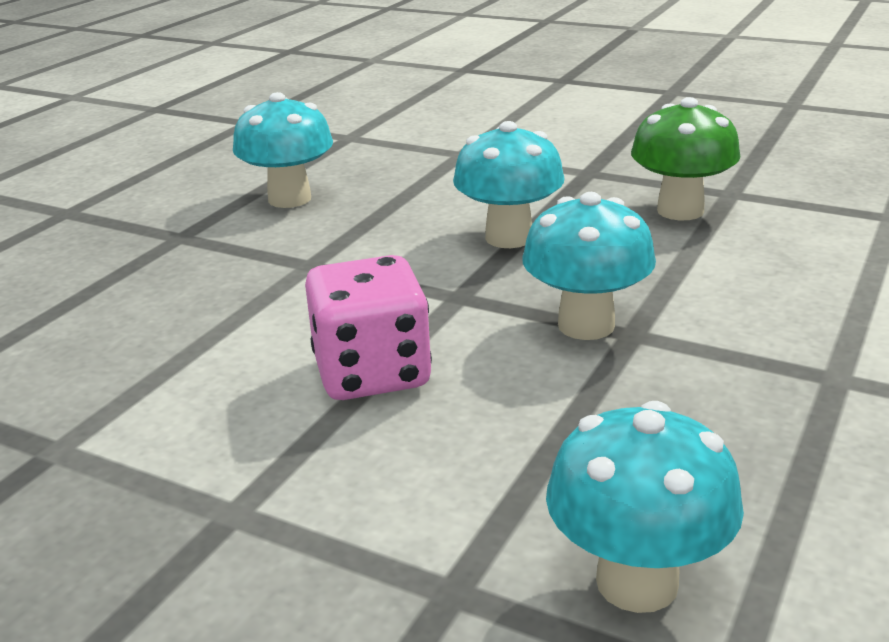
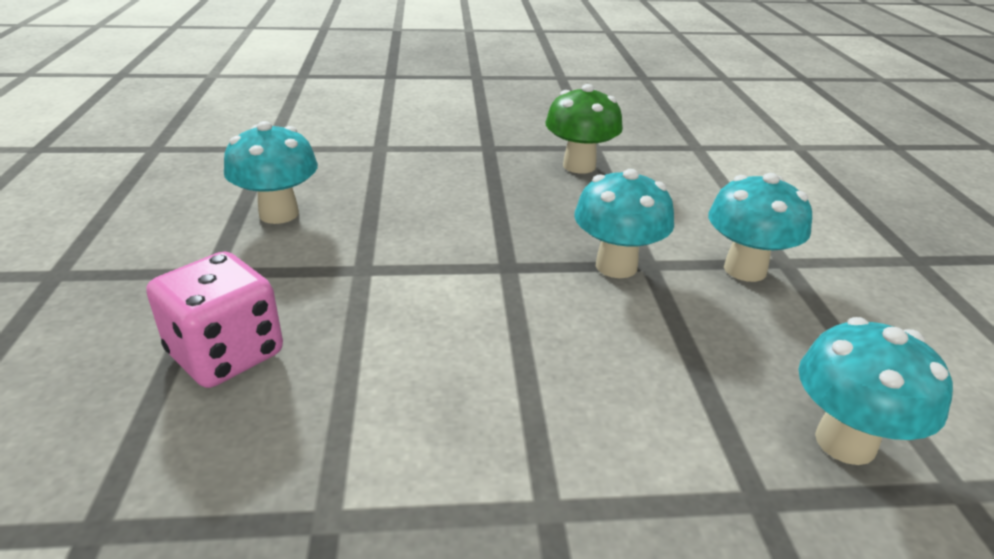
camera: 35 degrees left, 5 degrees up
(372, 373) = (518, 349): pink dice -> pink dice (226, 354)
(509, 238) = (492, 210): turquoise mushroom -> turquoise mushroom (745, 269)

